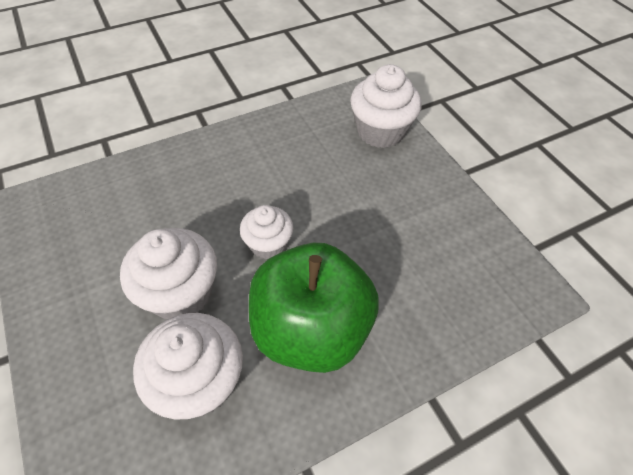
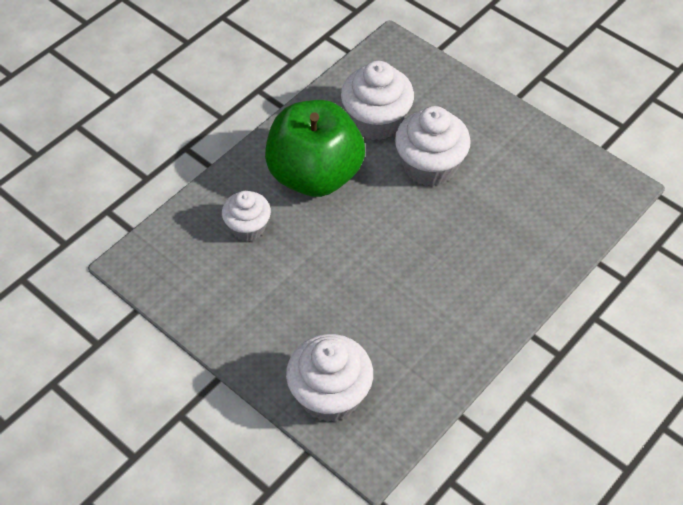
camera: 160 degrees right, 0 degrees up
(268, 244) = (383, 225): white cupcake -> white cupcake (248, 227)

